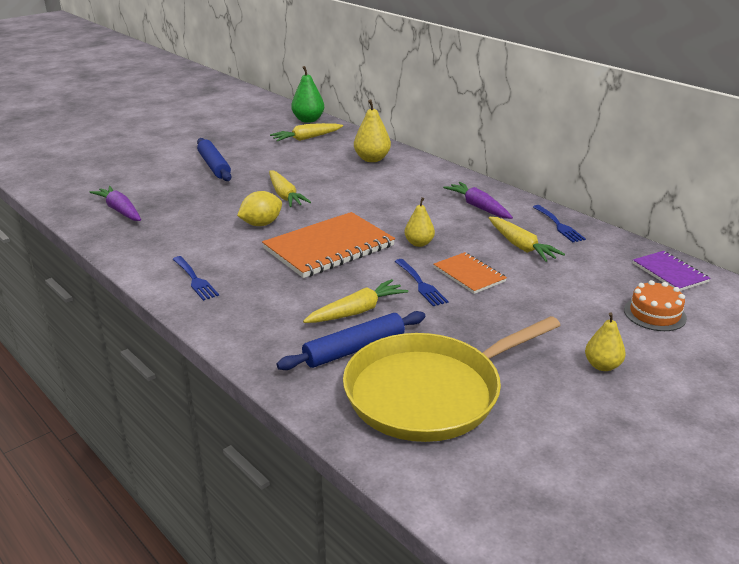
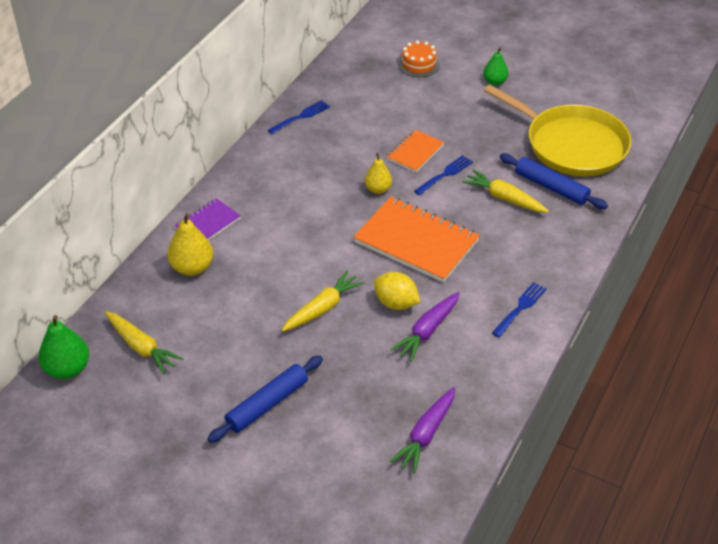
camera: 110 degrees left, 15 degrees up
(478, 207) = (286, 167): purple carrot -> purple carrot (427, 331)
(521, 246) = (352, 132): yellow carrot -> none
(602, 366) = (494, 82): yellow pear -> green pear
(670, 273) = (355, 59): purple notebook -> purple notebook (208, 223)

